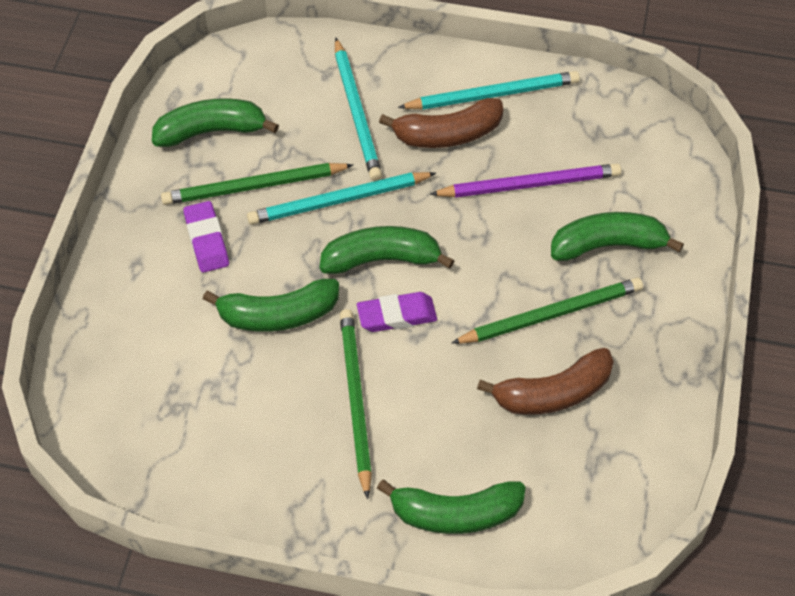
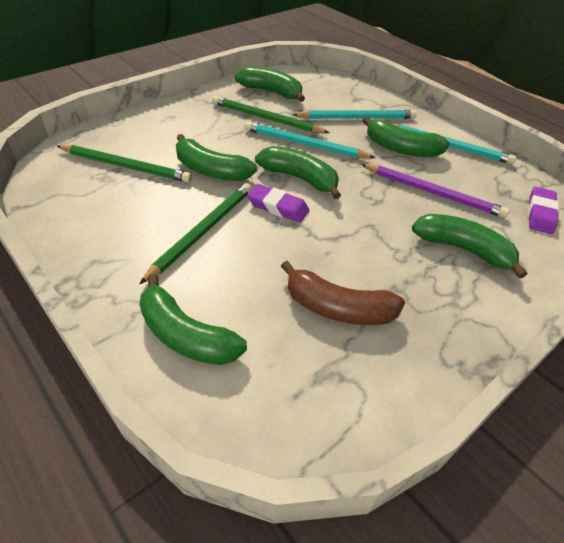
camera: 35 degrees right, 10 degrees down
(207, 240) = (215, 125): purple eraser -> purple eraser (540, 214)
(357, 112) = (356, 118): turquoise pencil -> turquoise pencil turned 120 degrees counterclockwise
(448, 134) = (401, 149): brown banana -> green banana
(550, 314) = (382, 262): green pencil -> green pencil (125, 166)

